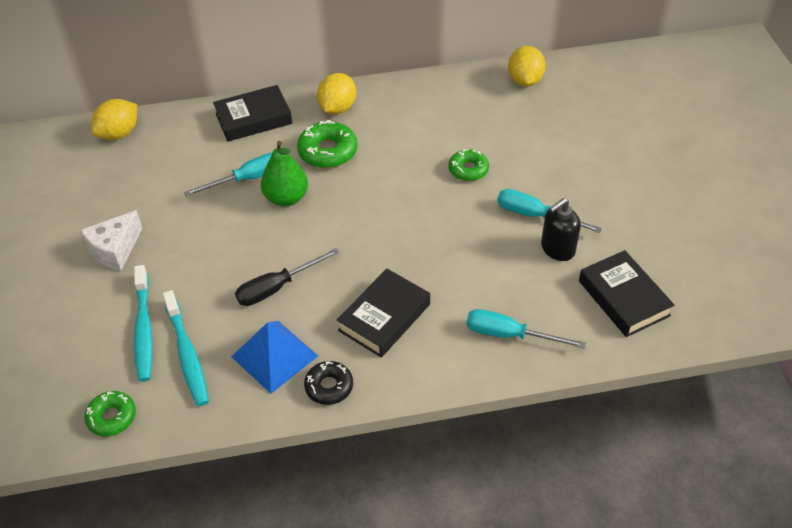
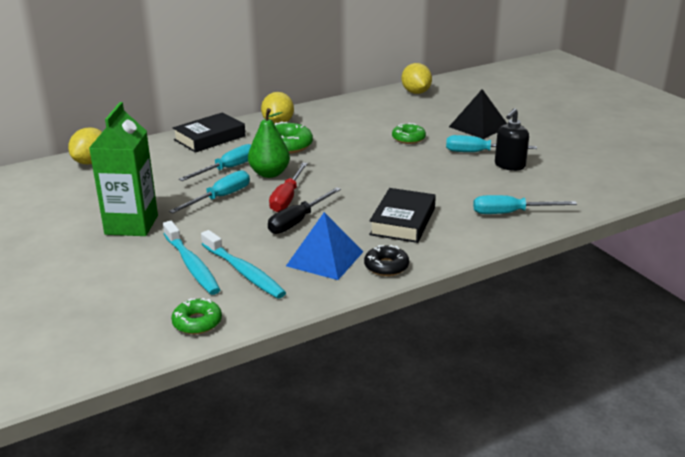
camera: 20 degrees left, 20 degrees down
(115, 250) = (131, 225): white cheese -> green carton
(218, 227) = (220, 198): none -> turquoise screwdriver
(284, 245) = (287, 198): none -> red screwdriver
(563, 165) = (479, 126): none -> black pyramid
(623, 298) = (579, 181): black book -> none

